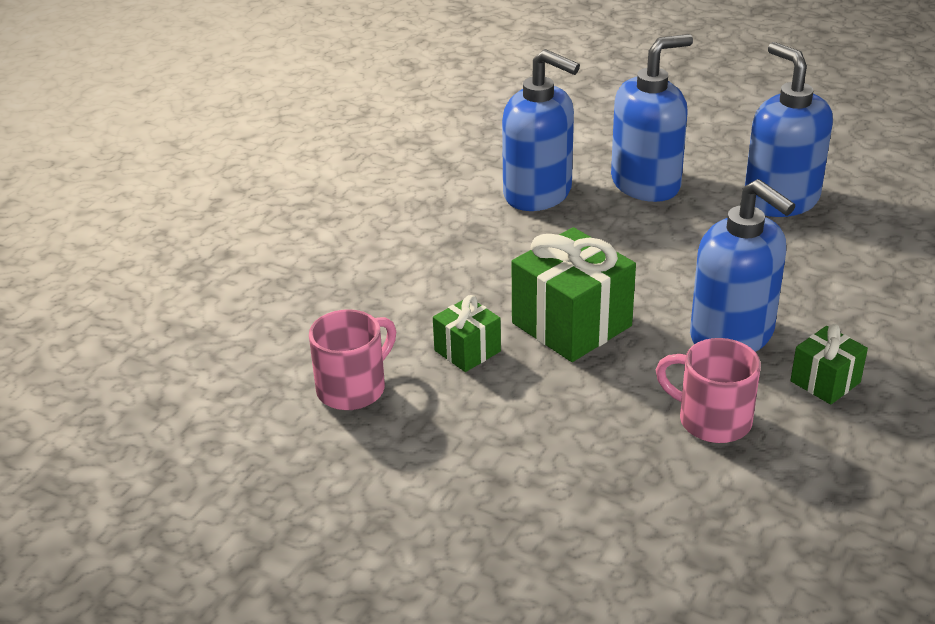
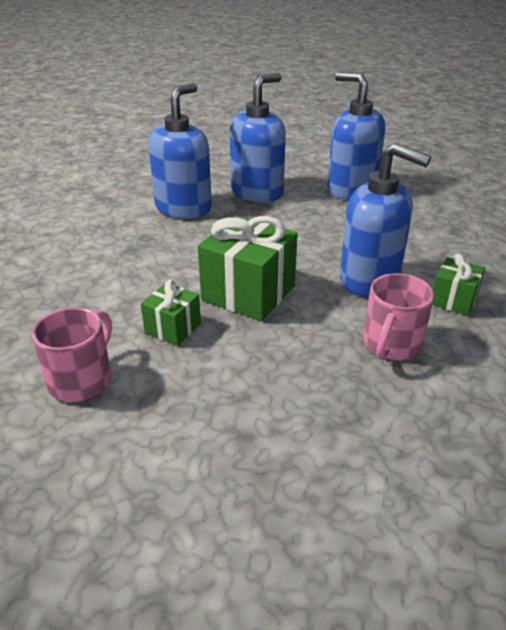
camera: 20 degrees left, 0 degrees up
(538, 193) = (183, 208): blue soap dispenser -> blue soap dispenser turned 75 degrees counterclockwise
(712, 420) = (391, 344): pink mug -> pink mug turned 75 degrees counterclockwise

